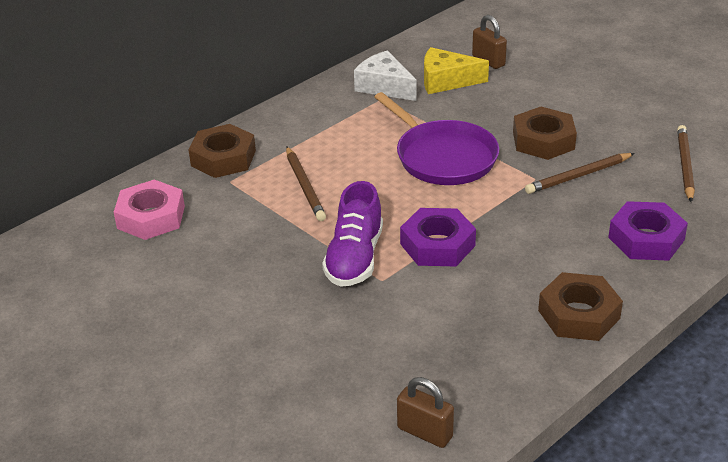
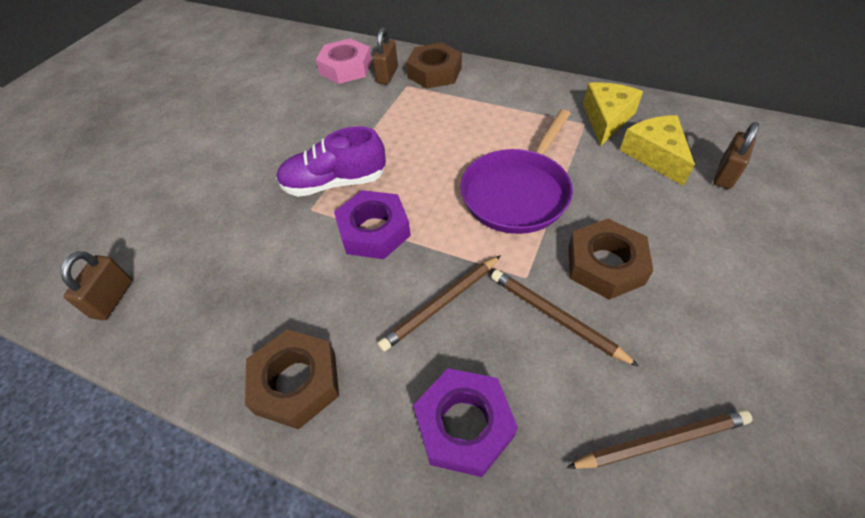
camera: 70 degrees right, 15 degrees up
(197, 190) = (387, 75): none -> brown padlock
(305, 186) = (420, 123): brown pencil -> brown pencil (441, 304)
(384, 86) = (606, 119): white cheese -> yellow cheese

